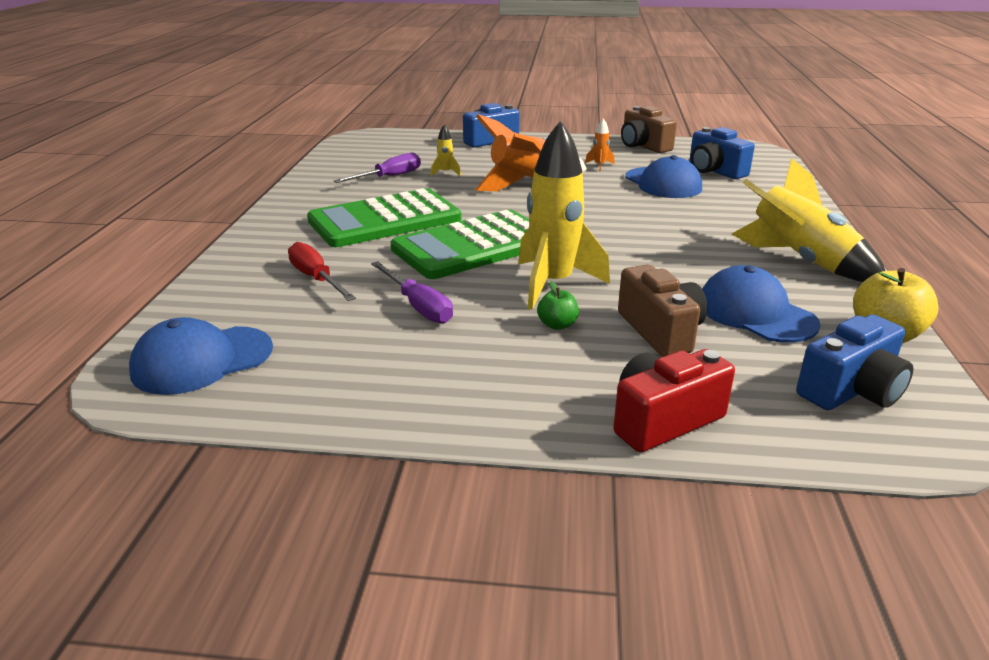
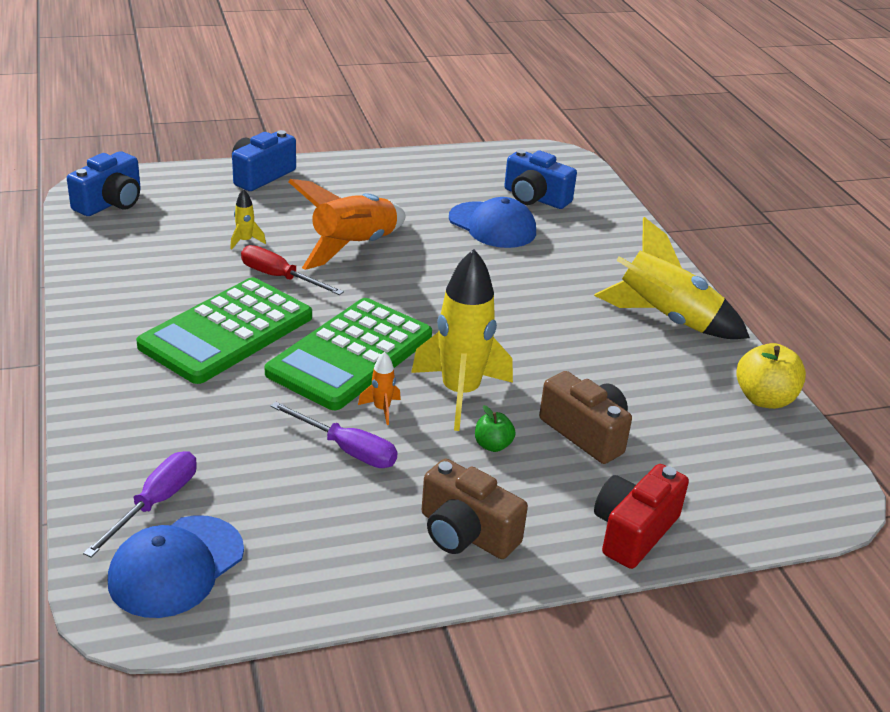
camera: 25 degrees left, 5 degrees up
(316, 279) = (213, 433): red screwdriver -> red screwdriver (280, 277)
(389, 177) = (182, 258): purple screwdriver -> purple screwdriver (155, 503)
(599, 166) = (412, 205): orange rocket -> orange rocket (382, 409)
(643, 146) = (442, 164): brown camera -> brown camera (466, 533)
(755, 313) = (654, 394): blue cap -> none
(851, 390) = (759, 466): blue camera -> blue camera (111, 203)

